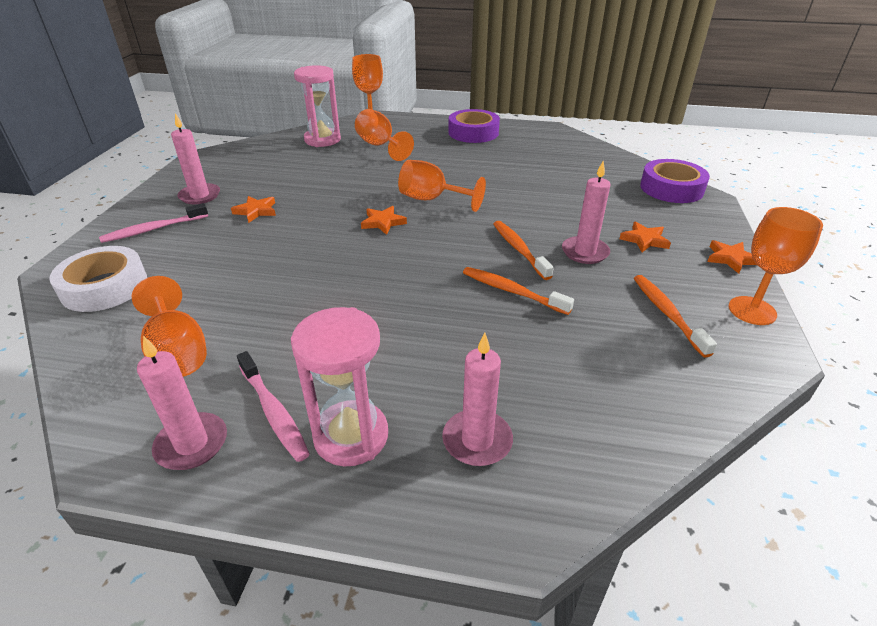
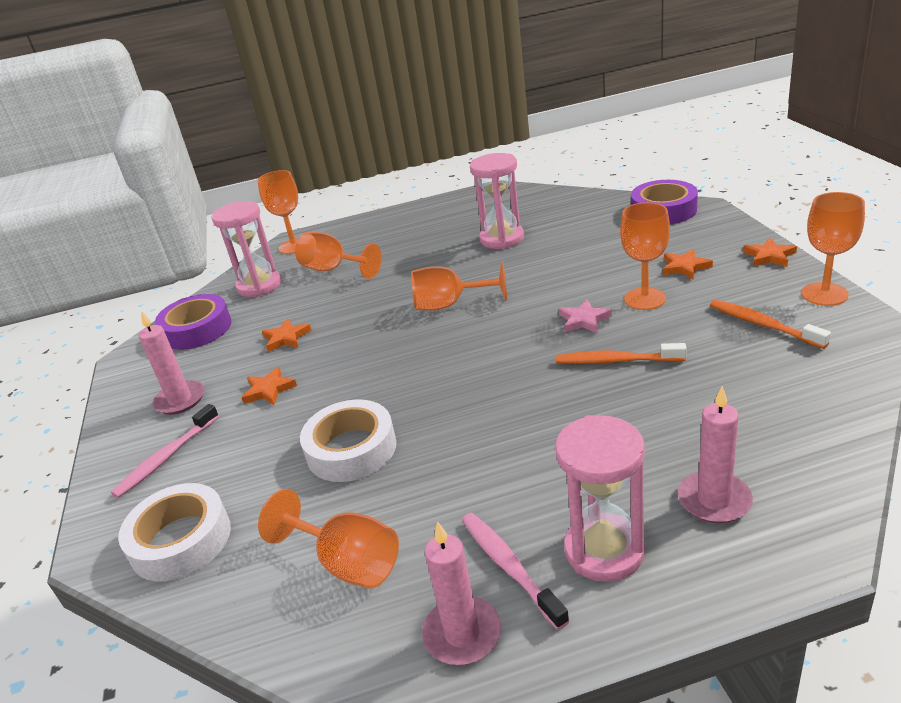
camera: 20 degrees left, 5 degrees down
(262, 274) = (351, 449): none -> white tape
(273, 412) = (509, 567): pink toothbrush -> pink toothbrush turned 150 degrees counterclockwise
(383, 222) = (423, 347): orange star -> orange star (286, 338)
(473, 133) = (420, 220): purple tape -> purple tape (197, 329)
(518, 166) = (502, 239): none -> pink hourglass
(519, 249) = (584, 320): orange toothbrush -> pink star
(585, 252) = (645, 299): pink candle -> orange goblet

